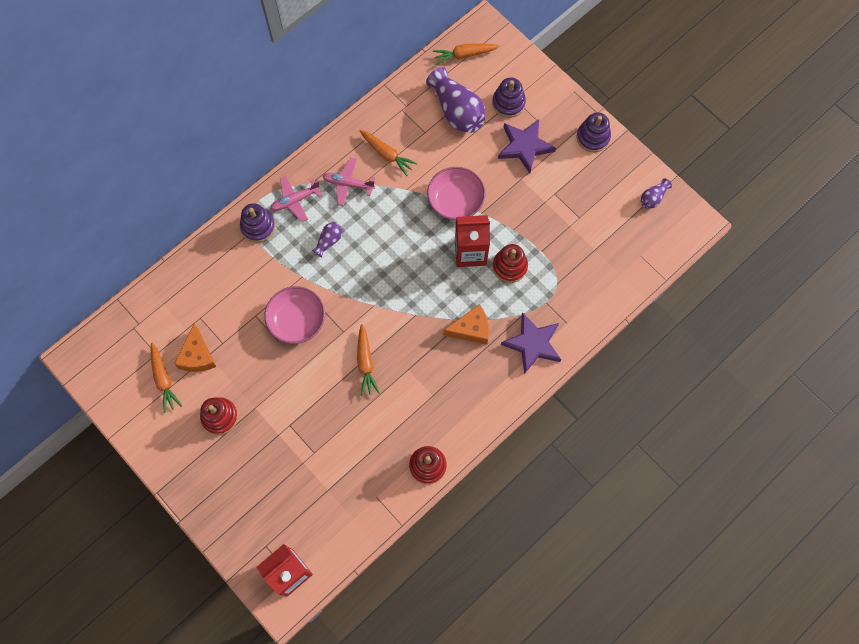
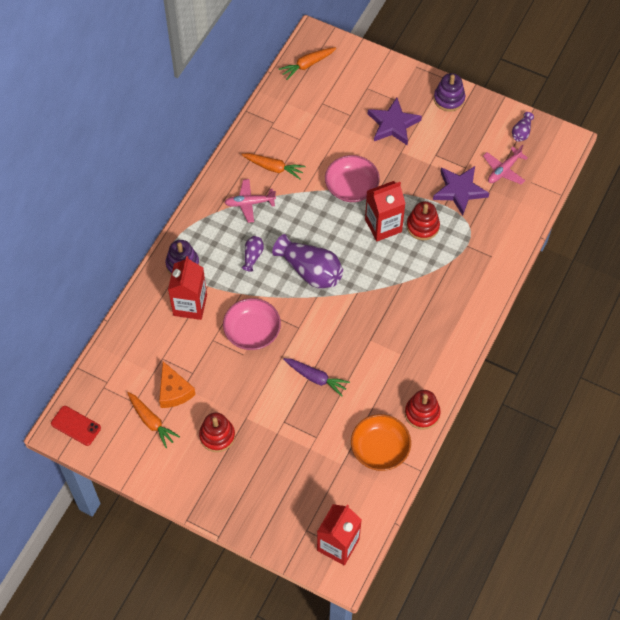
camera: 20 degrees left, 10 degrees down
(92, 358) = (76, 426): none -> red phone
(248, 271) = (190, 305): none -> red carton
(295, 200) = (207, 232): pink plane -> pink plane (504, 170)
(338, 391) = (316, 378): none -> purple carrot
(365, 363) = (330, 347): orange carrot -> none
(371, 487) = (380, 448): none -> orange bowl
(457, 111) = (320, 113): purple vase -> purple vase (310, 271)
(471, 329) = (411, 288): orange cheese -> none
(508, 103) = (363, 93): purple stacking toy -> none
(533, 344) = (470, 283): purple star -> purple star (459, 191)

